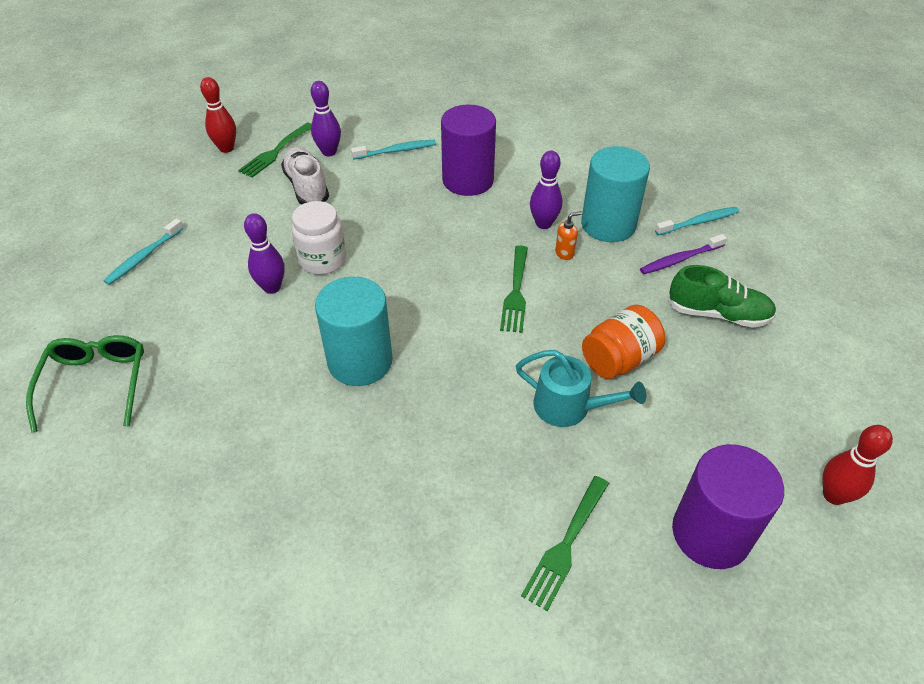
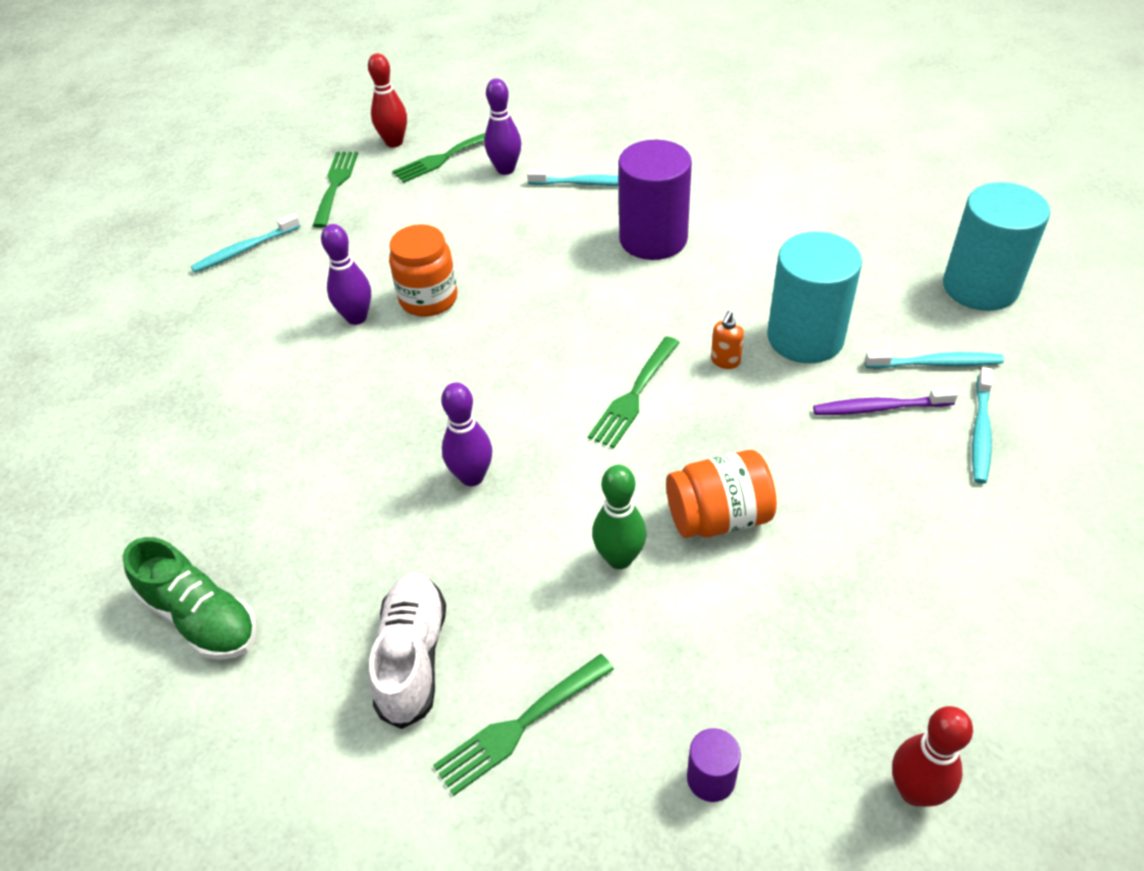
camera: 25 degrees right, 0 degrees up
(95, 384) = (127, 378): green glasses -> none
(195, 190) = (335, 185): none -> green fork
(306, 187) = (457, 207): white shoe -> white shoe (412, 657)
(323, 260) = (428, 299): white jar -> orange jar
(360, 361) = (405, 430): turquoise cylinder -> turquoise cylinder (980, 287)
(543, 224) = (719, 316): purple bowling pin -> purple bowling pin (472, 477)
(564, 253) = (725, 361): orange soap dispenser -> orange soap dispenser turned 120 degrees clockwise
(569, 407) = (619, 558): turquoise watering can -> green bowling pin
(710, 533) = (711, 778): purple cylinder -> purple cylinder, size x0.45
(717, 314) = (890, 495): green shoe -> green shoe (202, 617)
(748, 259) = (980, 432): none -> turquoise toothbrush

